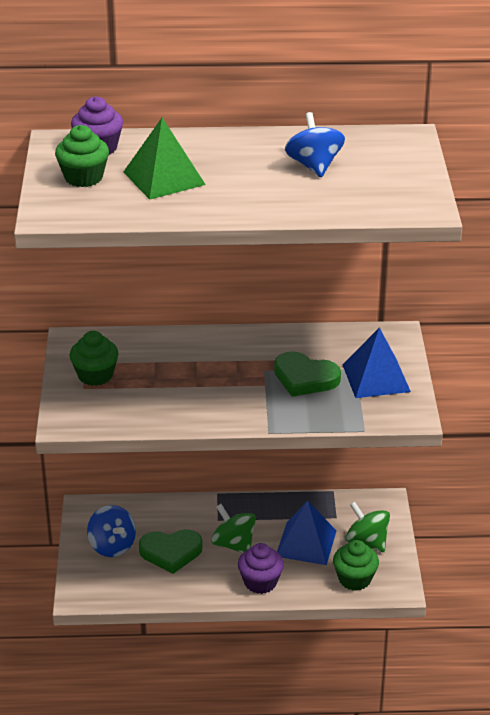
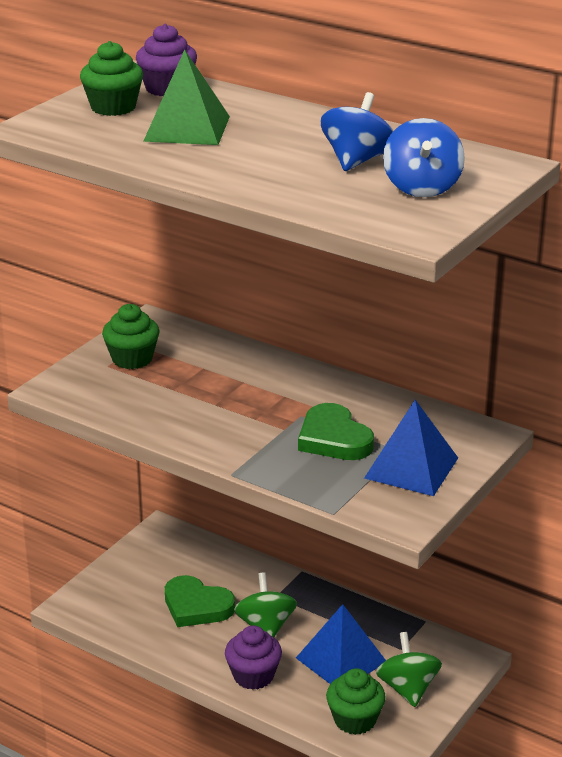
camera: 35 degrees right, 5 degrees down
(112, 546) = (148, 575): blue spinning top -> blue spinning top (422, 187)

